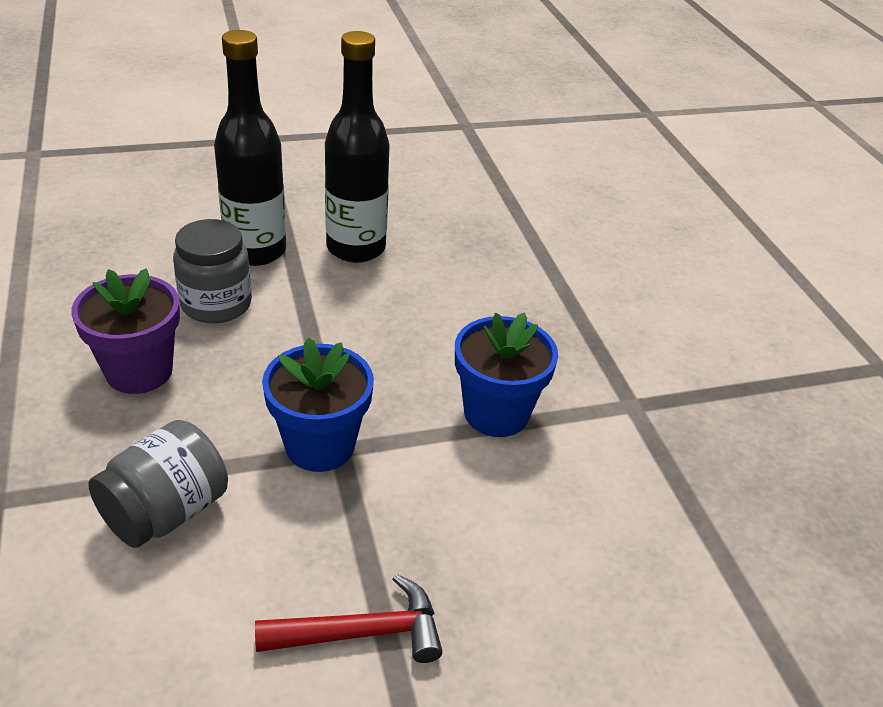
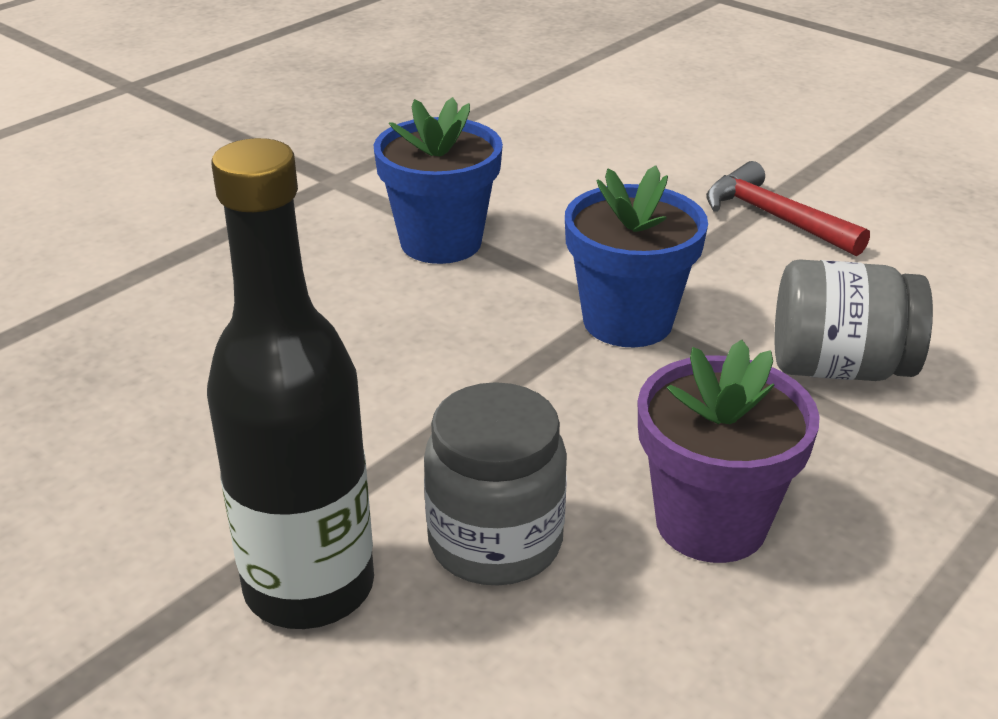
camera: 120 degrees left, 5 degrees down
(356, 248) = (196, 479): black bottle -> none

